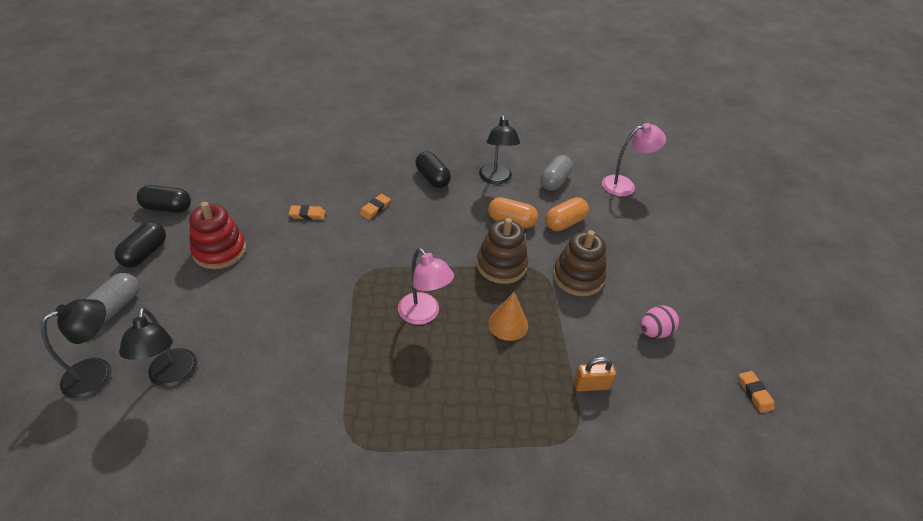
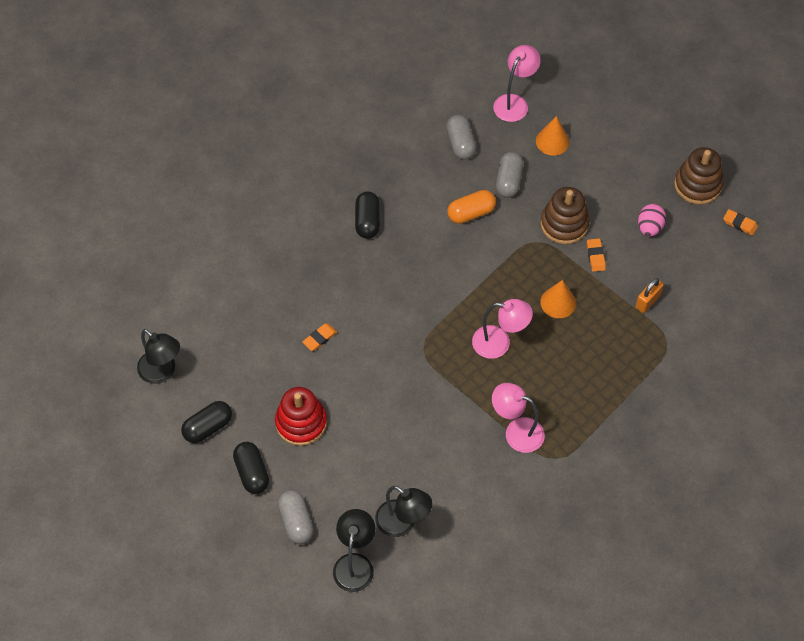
camera: 40 degrees left, 15 degrees up
(350, 389) = (516, 432): none -> pink lamp
(375, 208) = (361, 288): orange eraser -> orange eraser (595, 256)
(432, 178) = (367, 221): black capsule -> black capsule turned 75 degrees clockwise
(496, 179) = (415, 179): black lamp -> black lamp (162, 372)
(501, 265) = (505, 259): brown stacking toy -> brown stacking toy (697, 185)
(564, 223) = (508, 181): orange capsule -> grey capsule
(629, 223) = (552, 141): none -> orange cone

